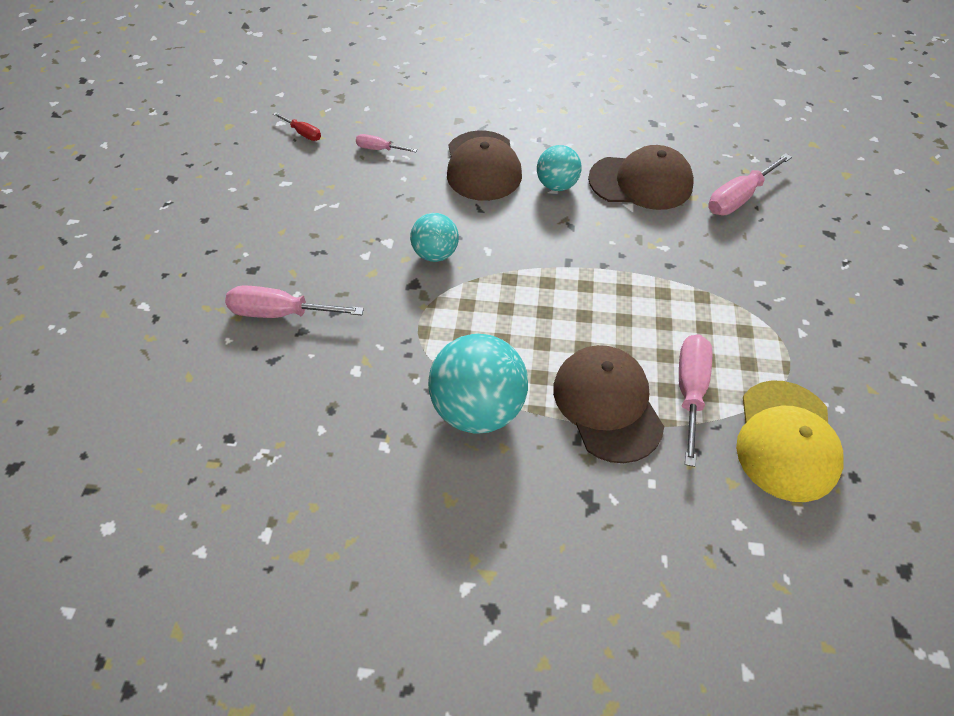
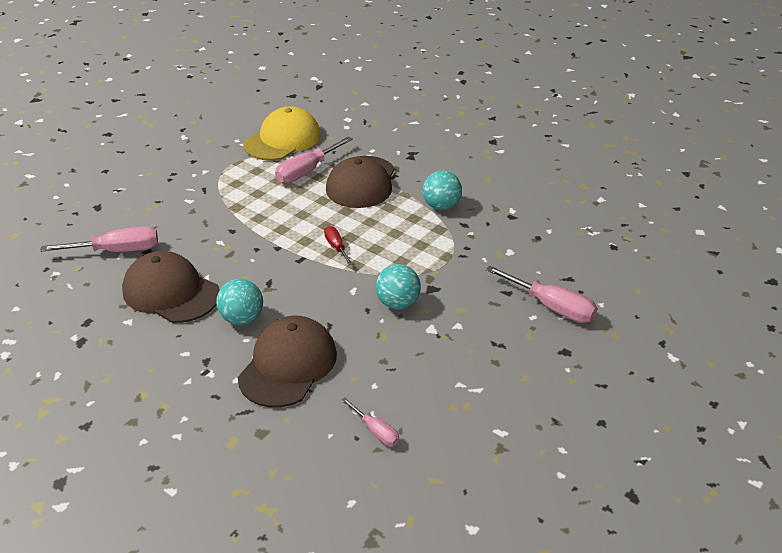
camera: 150 degrees left, 15 degrees down
(303, 133) = (450, 495): red screwdriver -> red screwdriver (336, 247)
(478, 409) = (441, 206): turquoise ball -> turquoise ball, size x0.58

